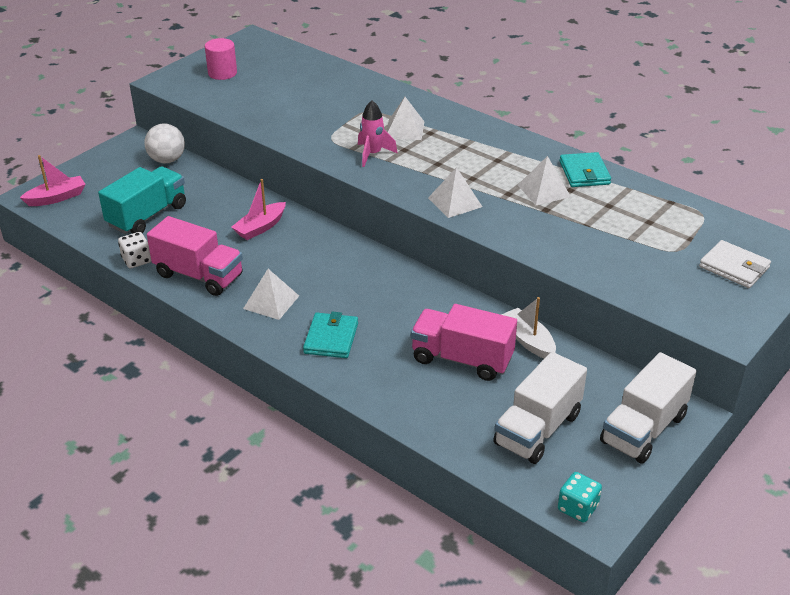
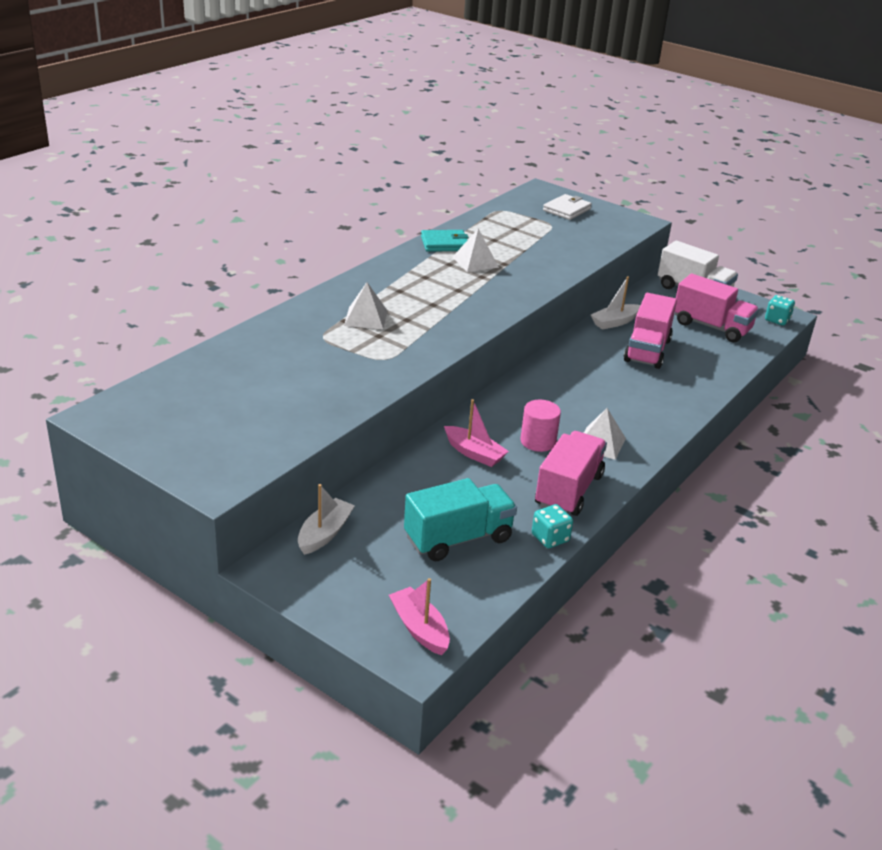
camera: 95 degrees left, 5 degrees down
(137, 260) = (550, 538): white dice -> turquoise dice
(147, 216) = (458, 538): turquoise truck -> turquoise truck turned 120 degrees clockwise
(167, 160) = (325, 533): white ball -> white boat
(222, 73) = (204, 436): pink cylinder -> pink cylinder (538, 441)
(331, 338) = (642, 410): turquoise wallet -> none
(373, 154) = (417, 336): pink rocket -> none
(455, 202) = (500, 300): white pyramid -> none
(537, 429) = (711, 327): white truck -> pink truck

